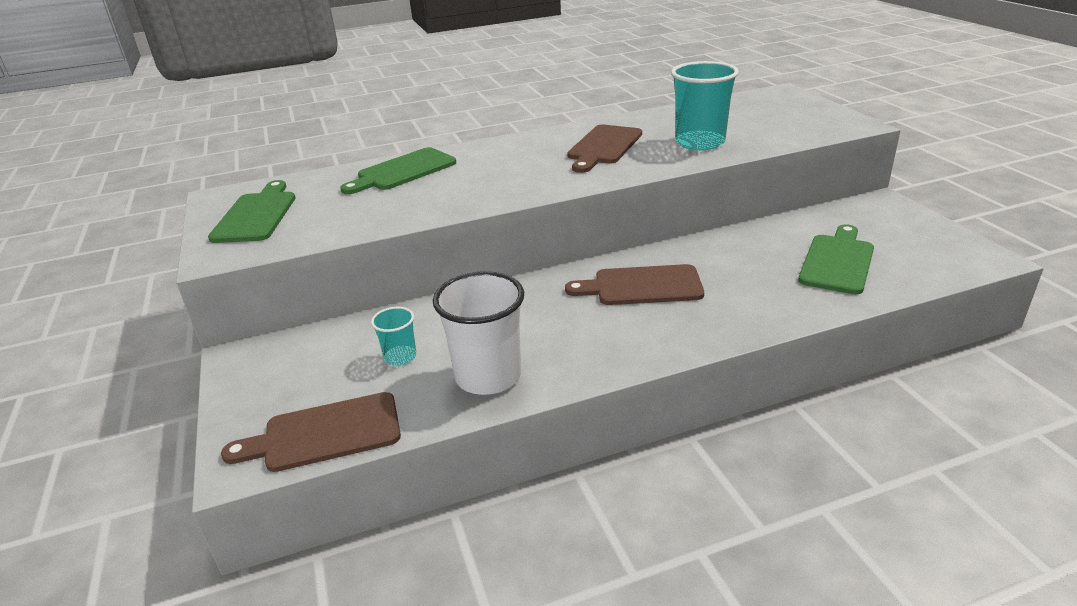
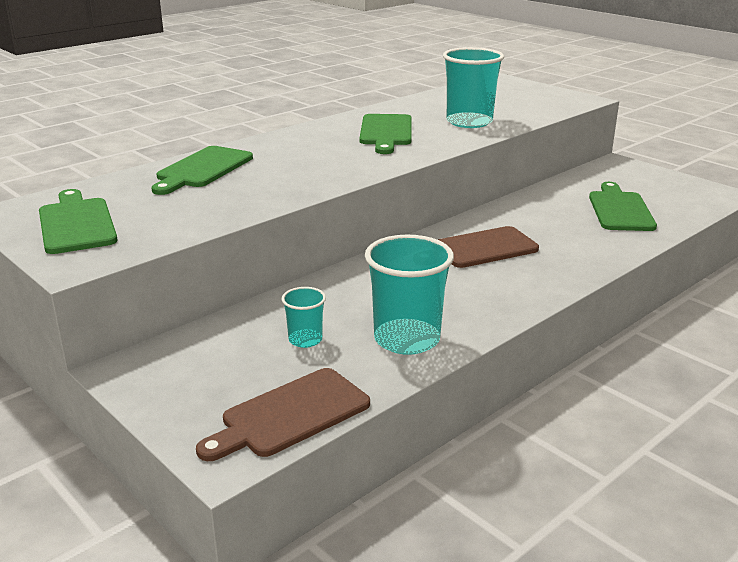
camera: 25 degrees left, 5 degrees down
(488, 376) = (407, 339): white cup -> turquoise cup
(603, 147) = (386, 132): brown cutting board -> green cutting board

